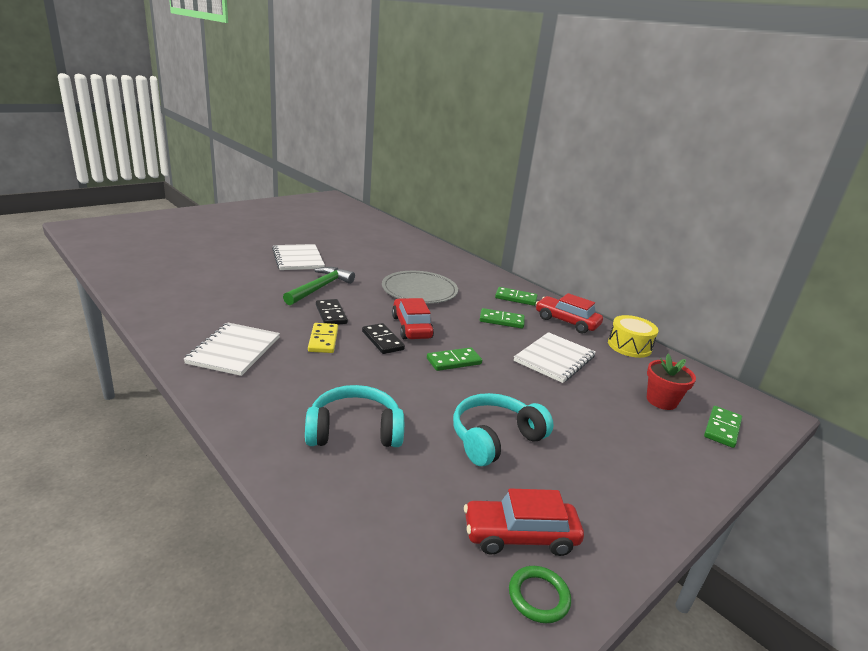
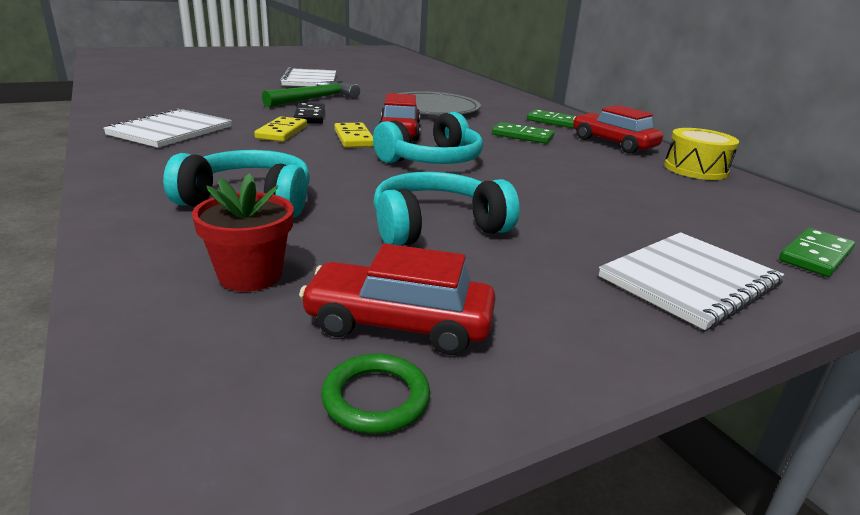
camera: 15 degrees right, 0 degrees up
(382, 340) = (354, 138): black domino -> yellow domino
(454, 361) = (432, 160): green domino -> turquoise headphones
(554, 359) = (575, 170): white notebook -> white notebook (689, 281)
(661, 401) = (721, 219): red flower pot -> red flower pot (250, 275)

